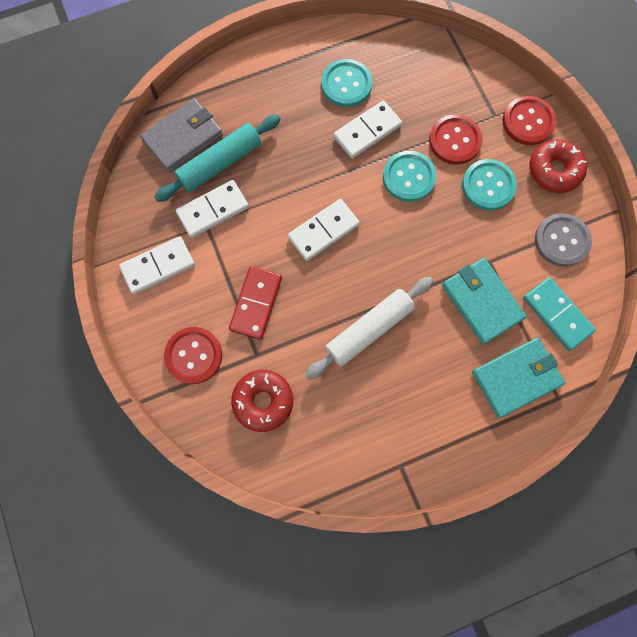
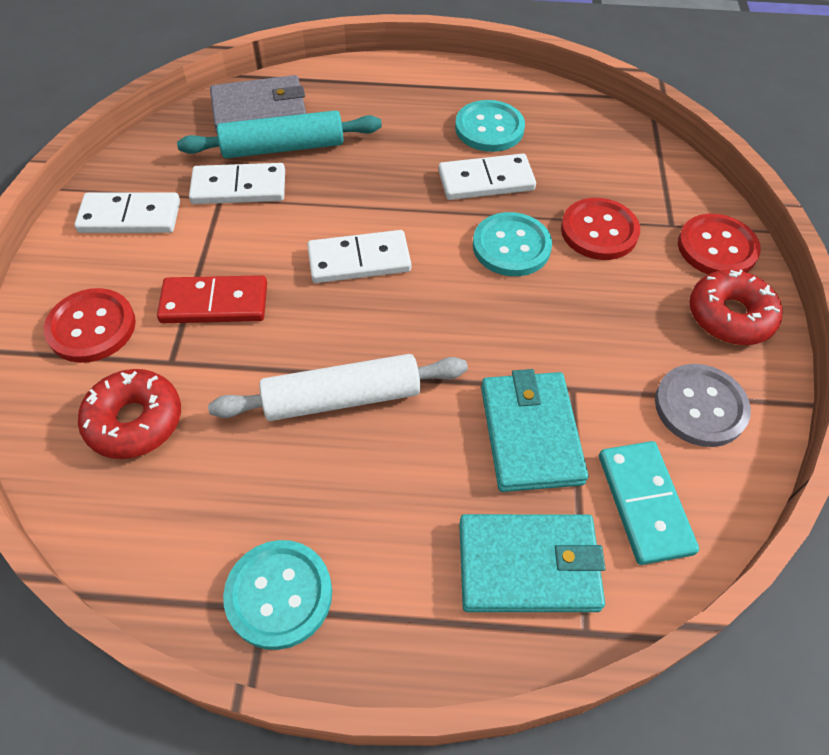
camera: 25 degrees right, 20 degrees down
(256, 303) = (214, 303): red domino -> red domino turned 45 degrees clockwise
(488, 186) = (619, 297): turquoise button -> turquoise button (279, 595)

